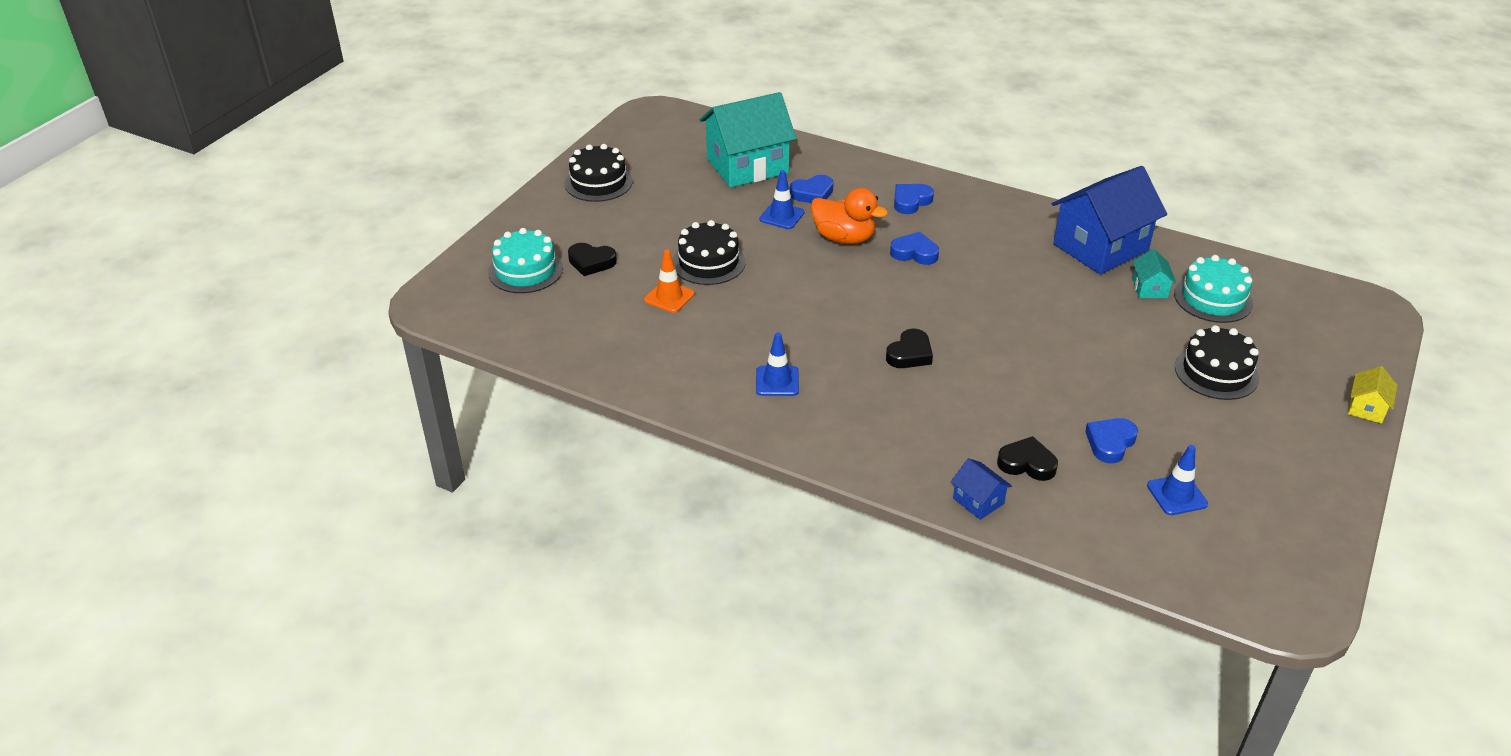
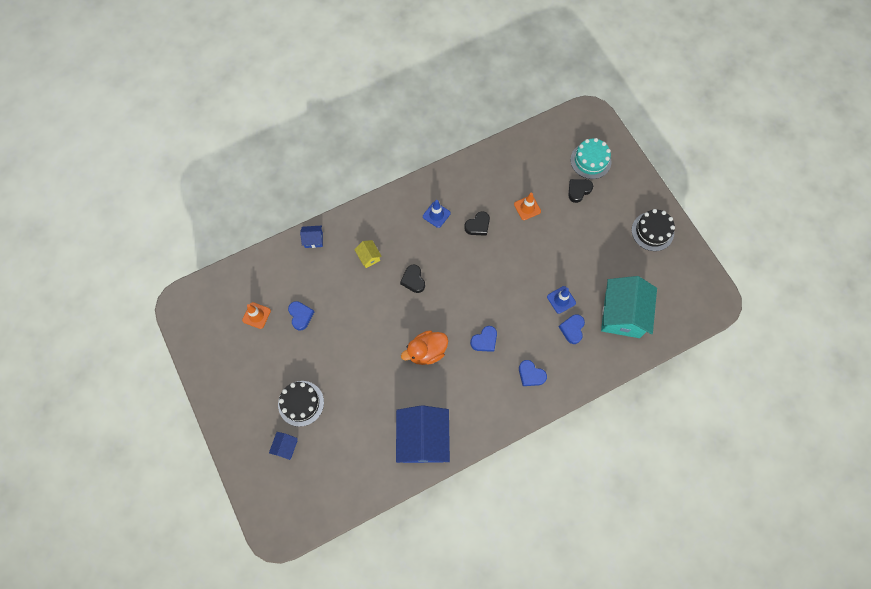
camera: 125 degrees right, 30 degrees up
(708, 262) = (543, 240): black cake -> none
(844, 238) = (520, 316): orange duck -> orange duck (426, 352)
(911, 201) = (531, 375): blue heart -> blue heart turned 135 degrees clockwise
(1027, 463) = (316, 273): black heart -> black heart (478, 225)
(1150, 288) = (375, 432): turquoise house -> none
(1177, 495) = (256, 315): blue traffic cone -> orange traffic cone
(1213, 298) = (345, 456): turquoise cake -> none
(1283, 355) = (285, 447): none -> blue house
(1366, 408) = (230, 447): yellow house -> yellow house (369, 257)

